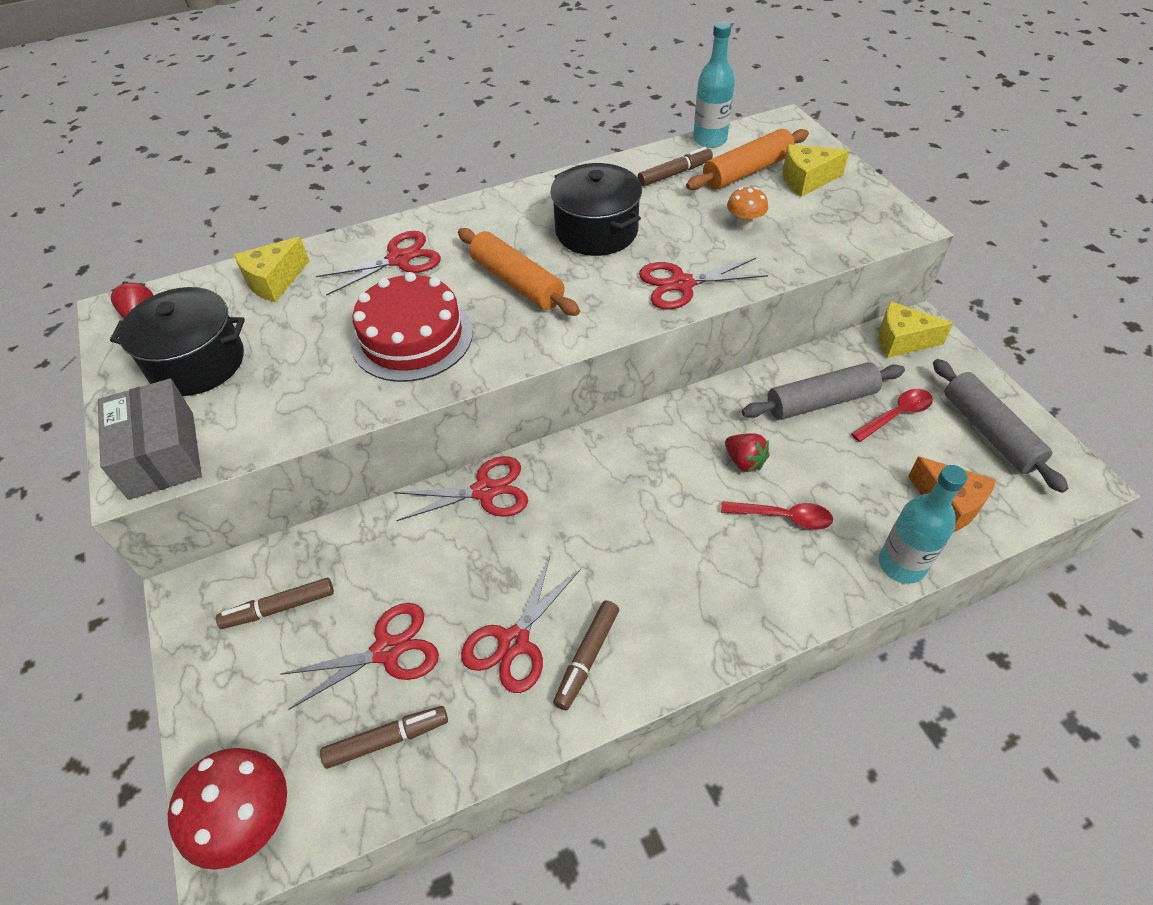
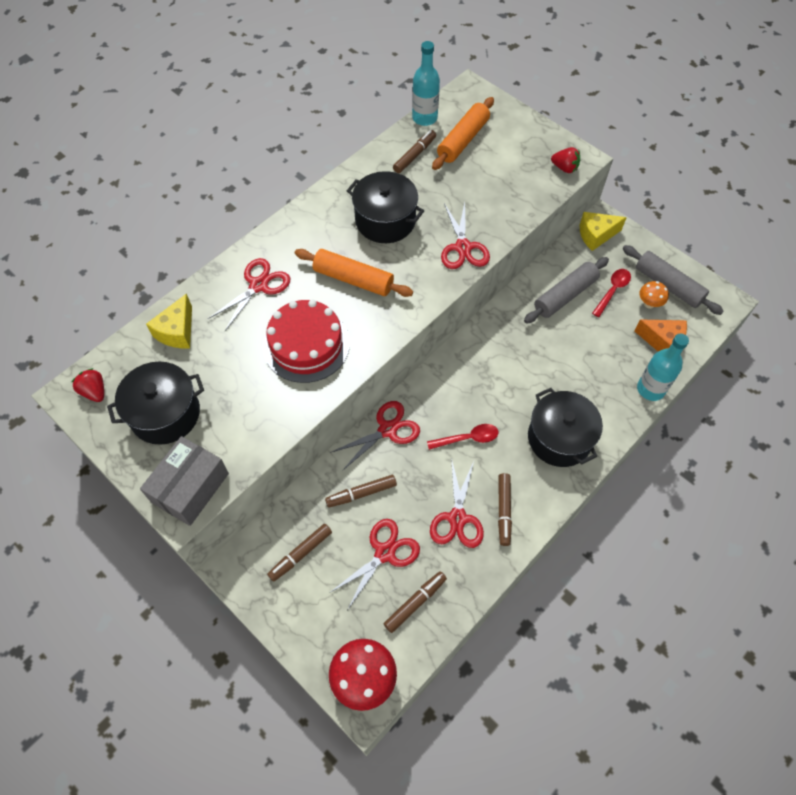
camera: 25 degrees left, 10 degrees up
(162, 455) = (190, 488): grey box -> grey box turned 75 degrees clockwise
(403, 559) = (361, 493): none -> brown marker
(681, 284) = (463, 247): red scissors -> red scissors turned 60 degrees counterclockwise
(723, 585) = (559, 438): none -> black pot
(744, 224) = (481, 187): orange mushroom -> orange mushroom (649, 304)
(744, 461) = (537, 353): red strawberry -> red strawberry (564, 168)
(783, 517) = (575, 383): red spoon -> red spoon (467, 438)
(806, 180) = (505, 138): yellow cheese -> none

